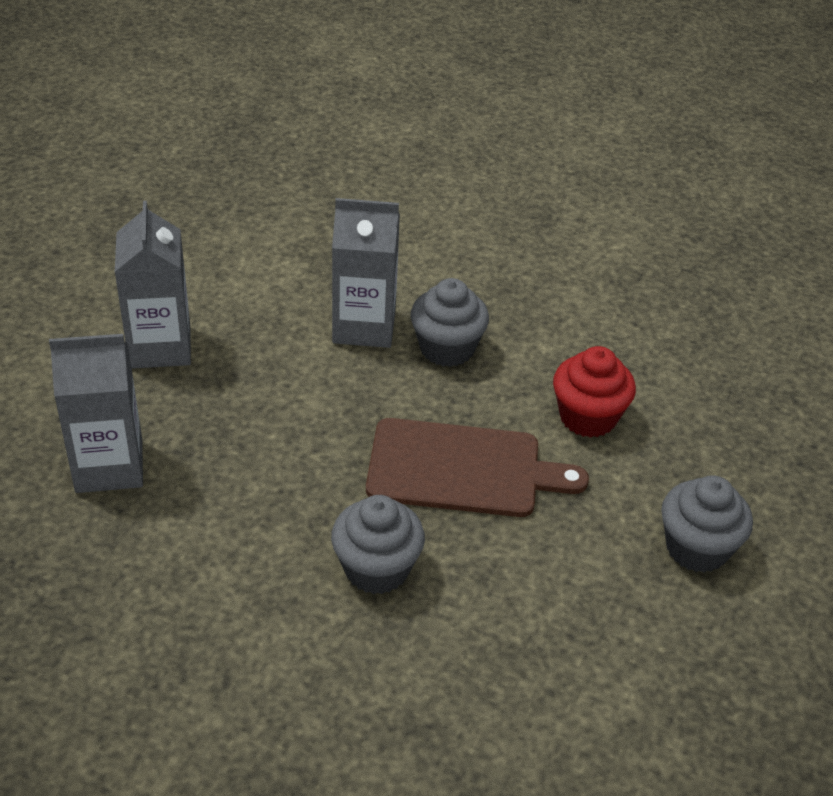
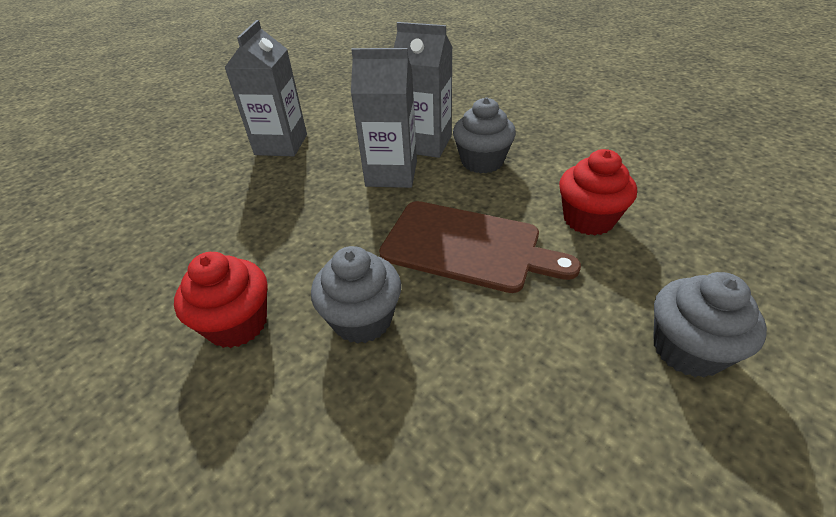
camera: 20 degrees right, 0 degrees up
(109, 466) = (201, 212): grey carton -> grey carton (391, 174)
(240, 595) = (237, 324): none -> red cupcake

